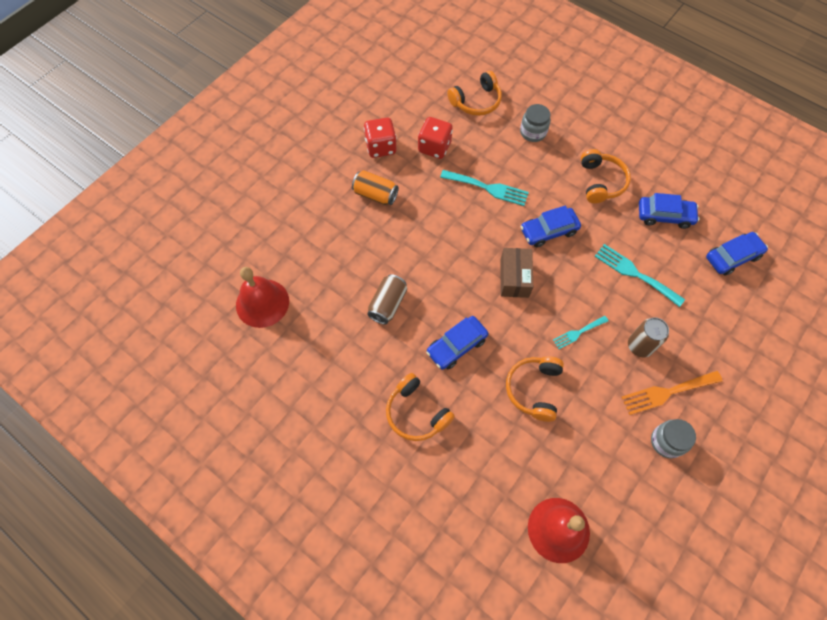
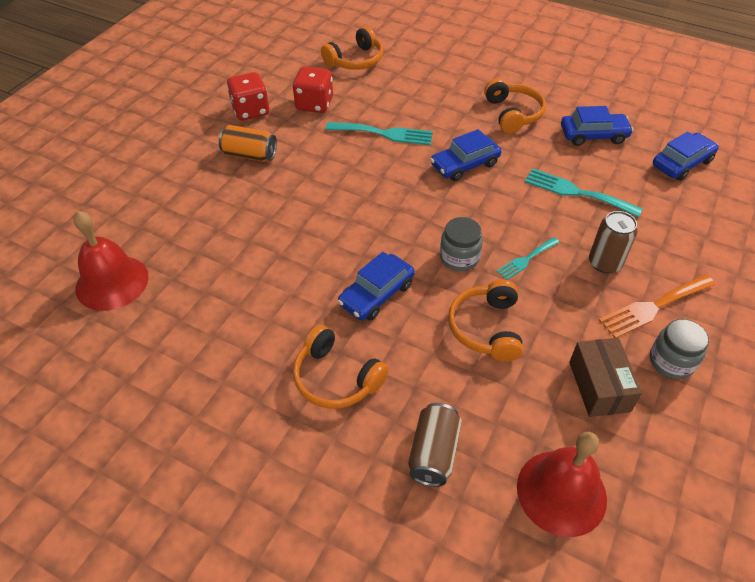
camera: 10 degrees left, 15 degrees down
(388, 304) = (280, 262): brown can -> brown can (433, 453)
(514, 278) = (434, 215): brown box -> brown box (599, 386)
(533, 132) = (425, 79): grey jar -> grey jar (459, 258)

